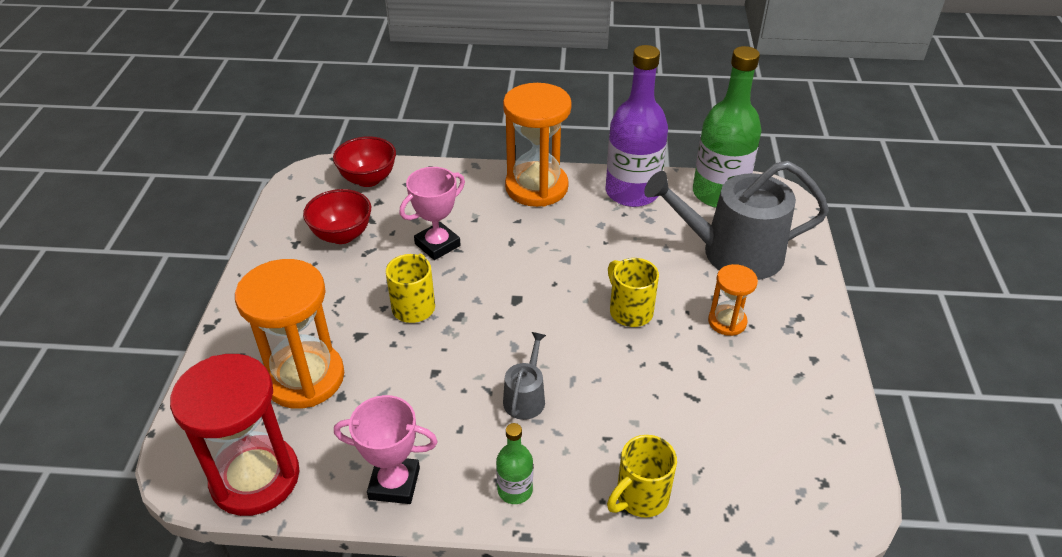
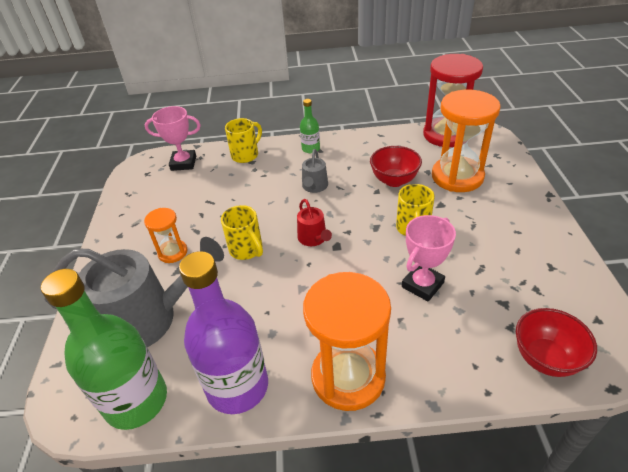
camera: 175 degrees right, 0 degrees up
(342, 235) = (516, 281): red bowl -> red bowl (394, 180)
(394, 483) = (373, 142): pink trophy -> pink trophy (183, 163)
(542, 313) = (313, 238): none -> red watering can

